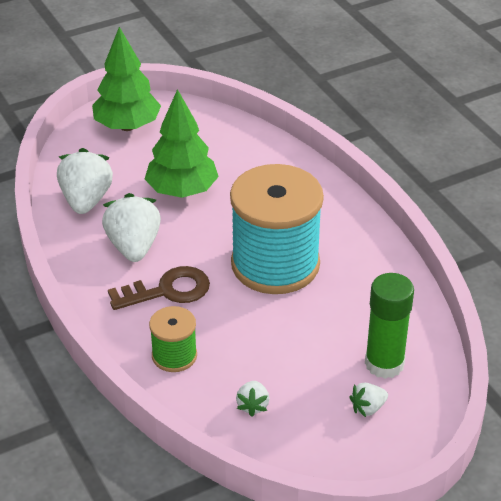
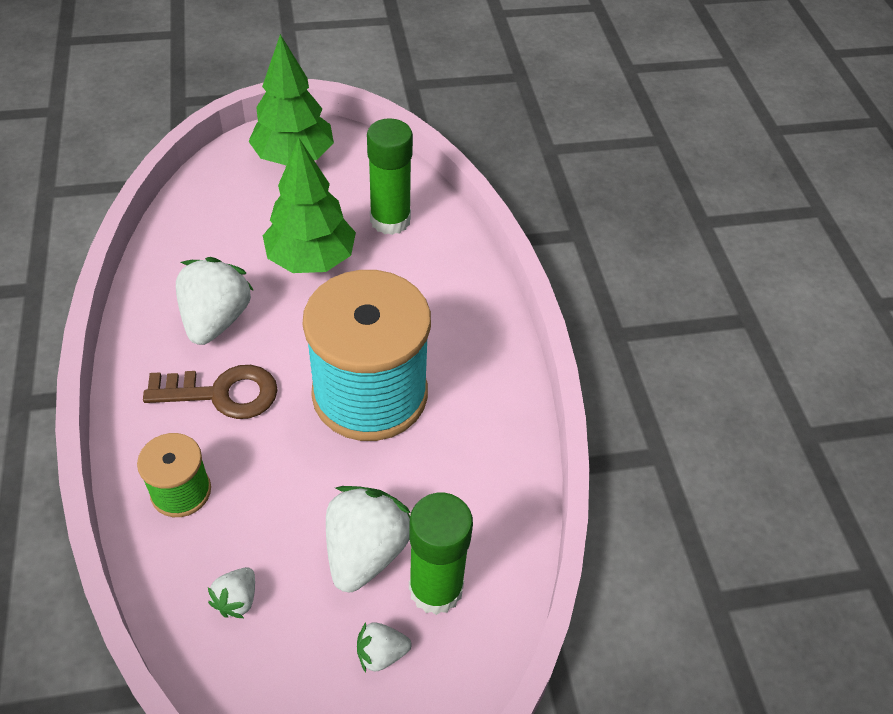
camera: 15 degrees right, 10 degrees up
(86, 200) = (196, 242): white strawberry -> white strawberry (365, 552)
(227, 151) = (390, 220): none -> green glue stick

